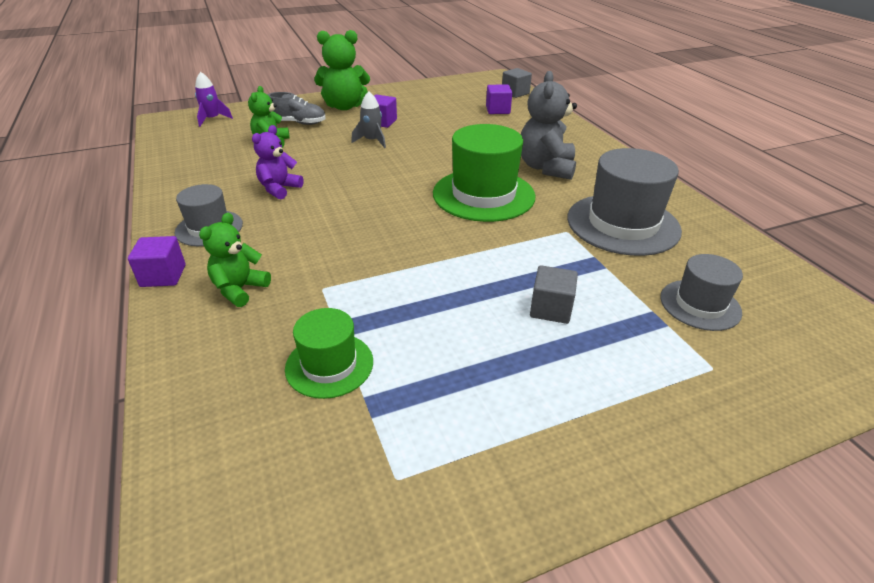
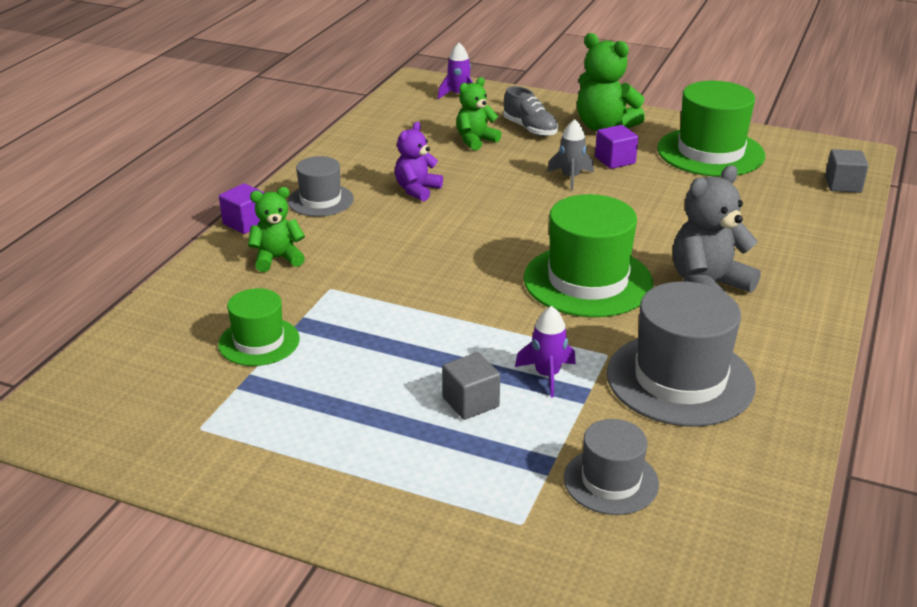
camera: 45 degrees right, 5 degrees down
(279, 189) = (417, 190): purple teddy bear -> purple teddy bear turned 45 degrees counterclockwise
(426, 100) = (710, 152): none -> green hat
(498, 110) = (777, 198): purple cube -> none
(560, 263) = (547, 375): none -> purple rocket

